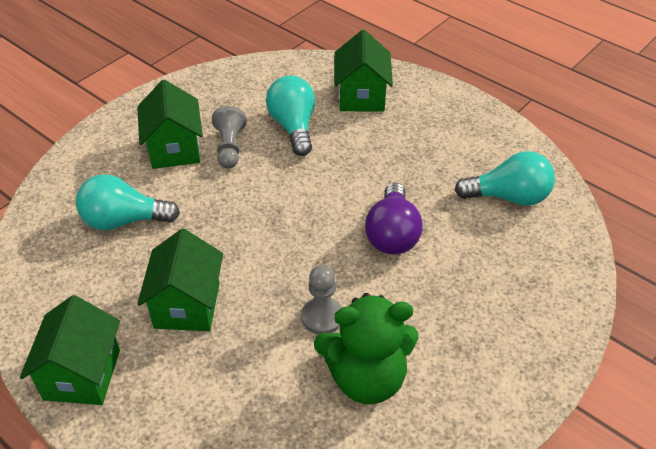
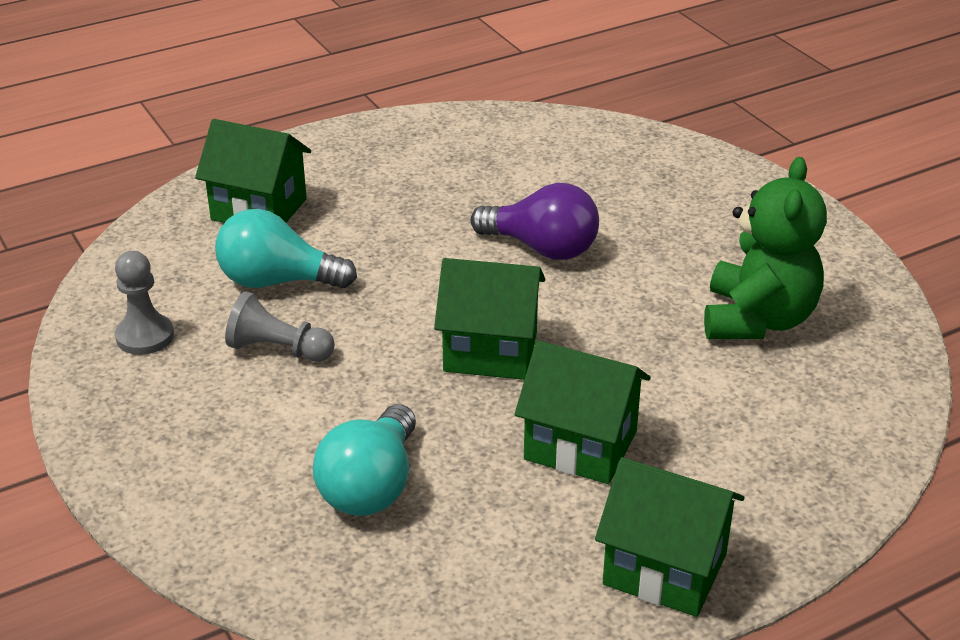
camera: 70 degrees left, 10 degrees down
(174, 149) = (239, 406): green house -> green house (490, 351)
(322, 317) = (653, 332): grey pawn -> grey pawn (145, 336)
(509, 197) = (528, 153): turquoise light bulb -> none

